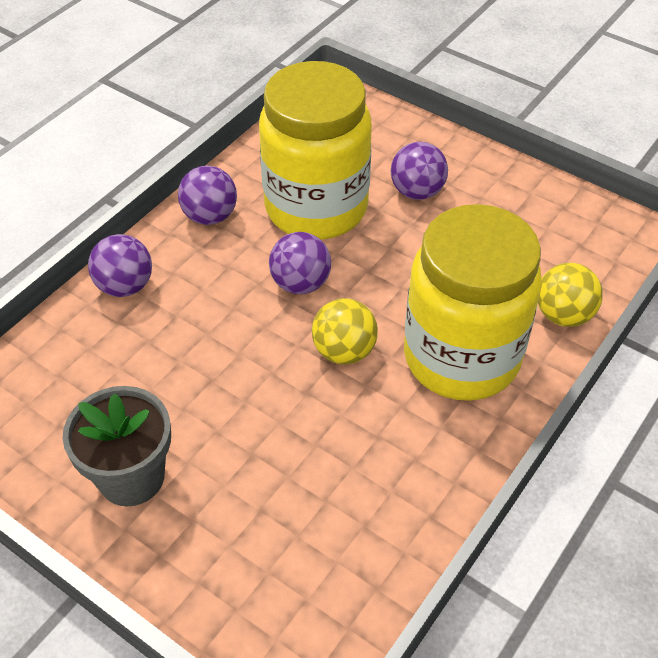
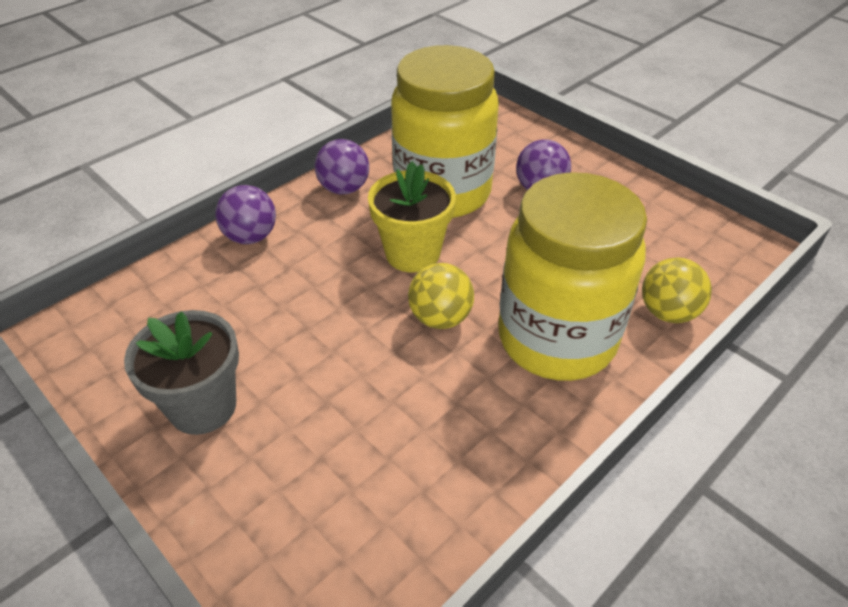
camera: 10 degrees right, 5 degrees down
(300, 283) = (412, 253): purple ball -> yellow flower pot

